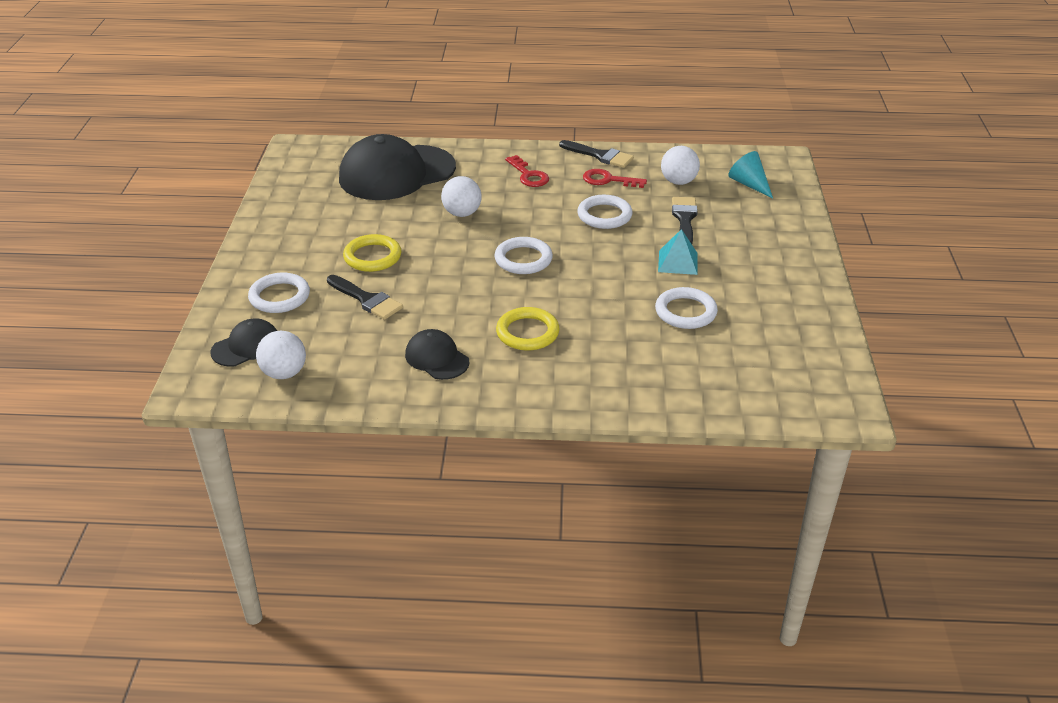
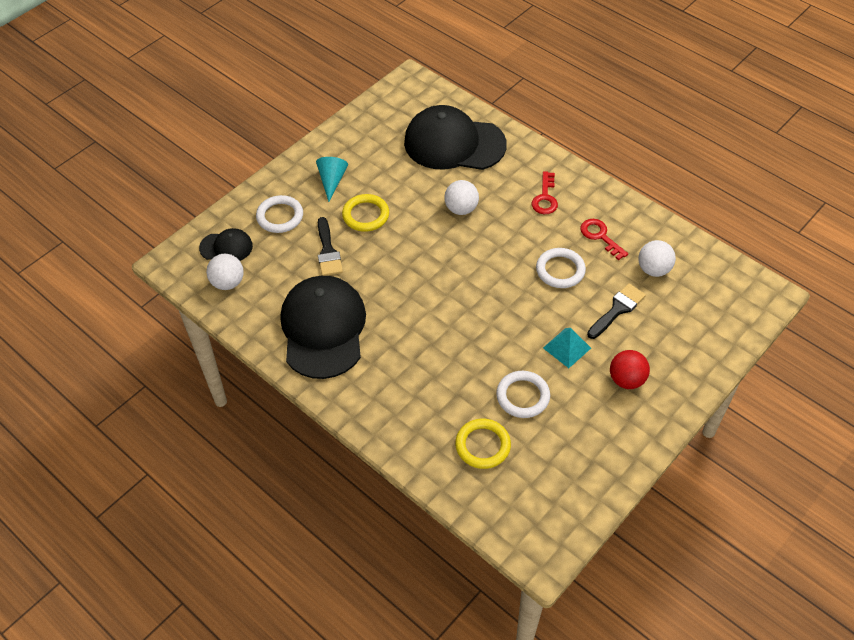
camera: 40 degrees right, 15 degrees up
(437, 358) = (323, 329): black cap -> black cap, size x2.09
(523, 259) = (460, 277): white ring -> none
(527, 332) = (398, 344): yellow ring -> yellow ring (482, 445)
(600, 155) = (620, 207): black brush -> none
(749, 184) = (709, 305): turquoise cone -> turquoise cone (332, 181)
(752, 259) = (626, 380): none -> red ball

